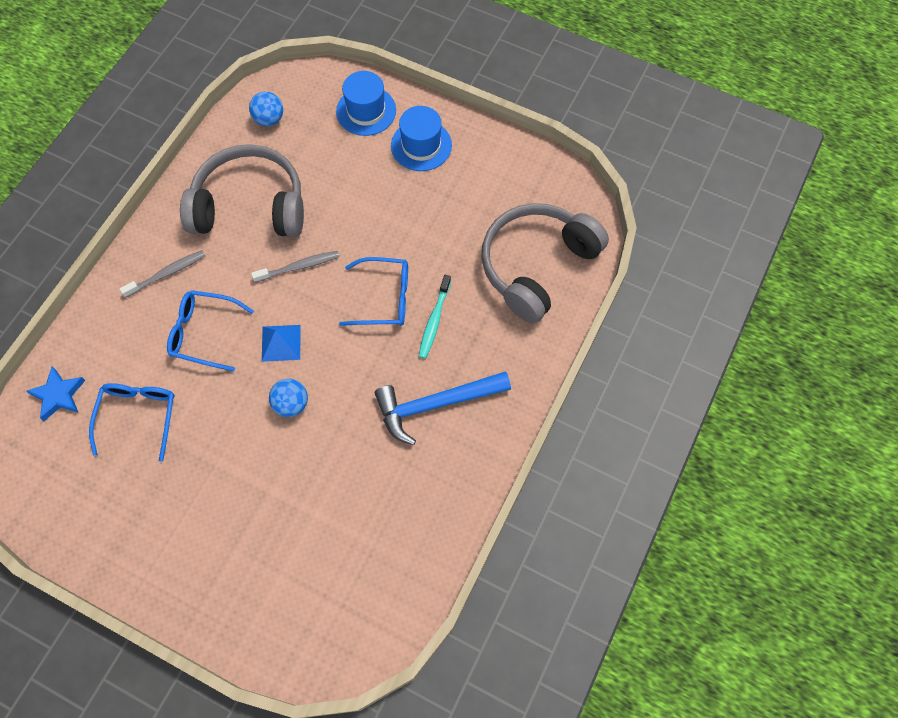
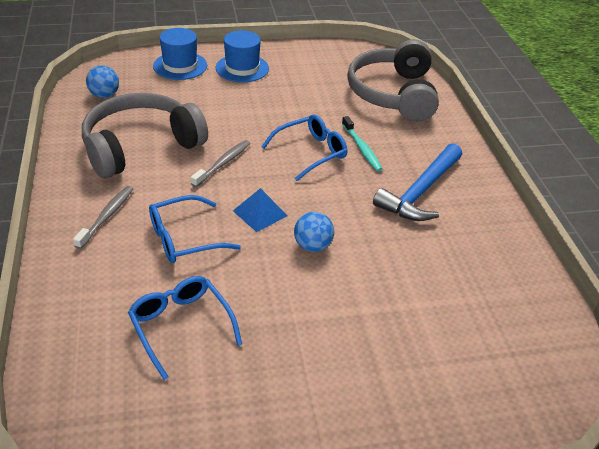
camera: 40 degrees left, 25 degrees down
(58, 395) = (77, 355): blue star -> none

